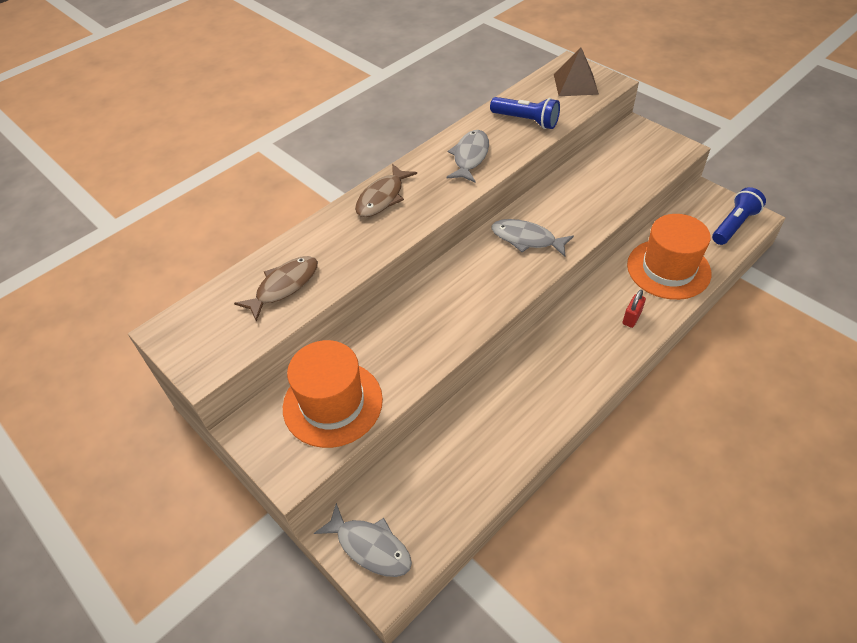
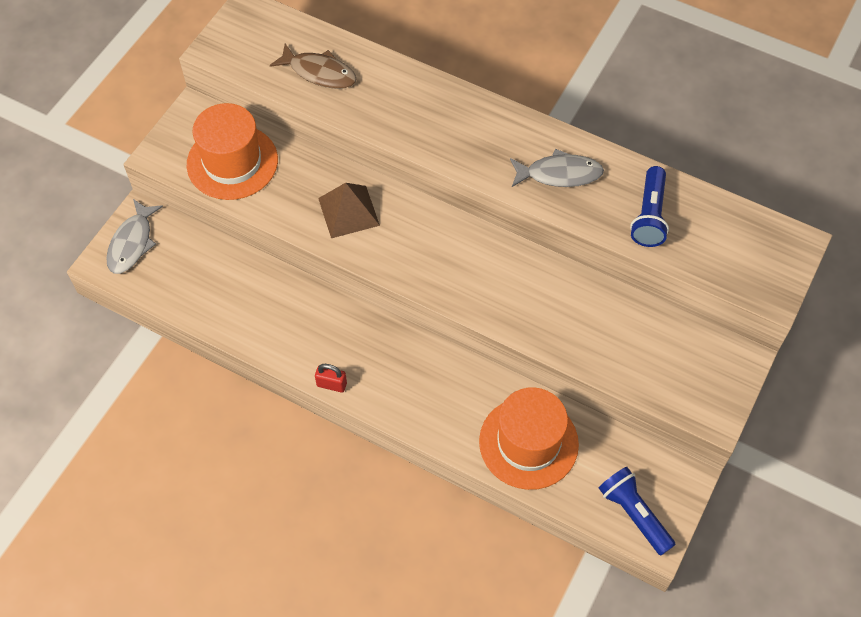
camera: 70 degrees right, 10 degrees up
(382, 197) = (464, 112): brown fish -> none
(527, 239) = (487, 272): grey fish -> none
(575, 84) = (751, 256): brown pyramid -> brown pyramid (348, 211)
(631, 318) = (439, 411): red padlock -> red padlock (331, 384)
(734, 225) = (634, 514): blue flashlight -> blue flashlight turned 150 degrees counterclockwise

